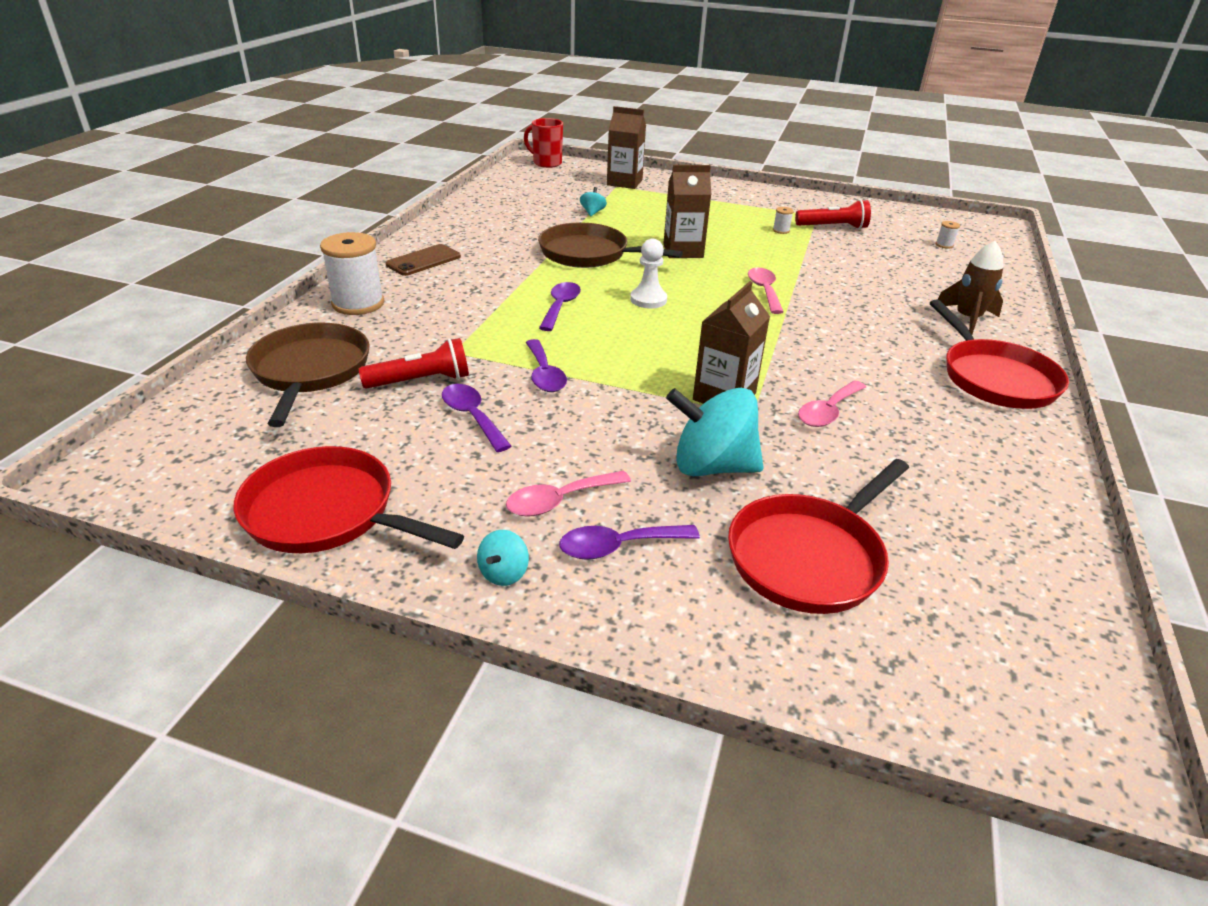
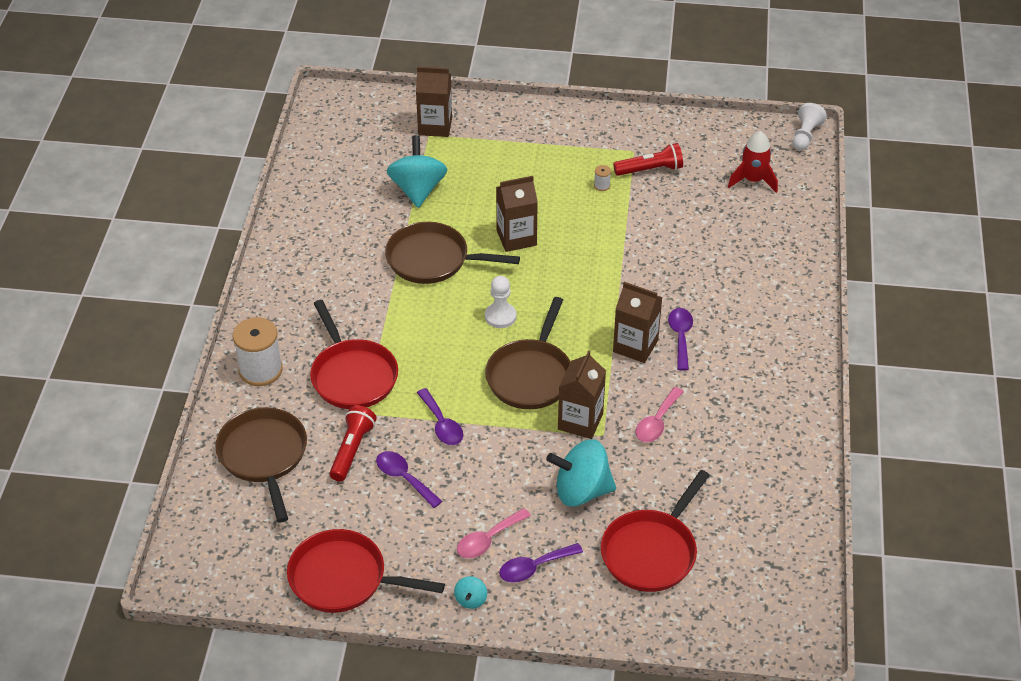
camera: 10 degrees left, 10 degrees up
(421, 381) = (352, 450): red flashlight -> red flashlight turned 45 degrees counterclockwise
(423, 261) = (289, 300): brown phone -> none
(546, 163) = (343, 103): red mug -> none
(560, 306) = (429, 340): purple spoon -> purple spoon (680, 337)
(592, 212) = (418, 190): turquoise spinning top -> turquoise spinning top, size x2.24
(670, 348) = (531, 375): none -> brown pan
(764, 291) = (596, 284): pink spoon -> none
(805, 342) = (635, 346): none -> brown carton
(944, 245) = (753, 180): white spool -> red rocket
(967, 319) = (765, 290): brown rocket -> none
(994, 378) = (780, 360): red pan -> red pan (352, 376)
(997, 225) = (805, 136): none -> white pawn

